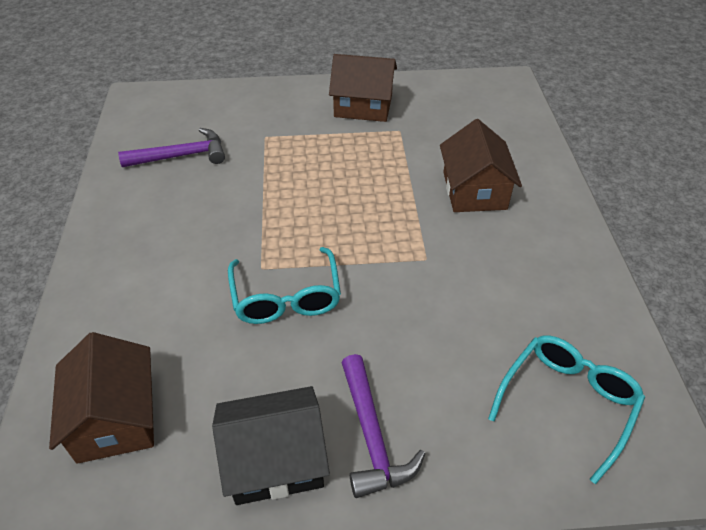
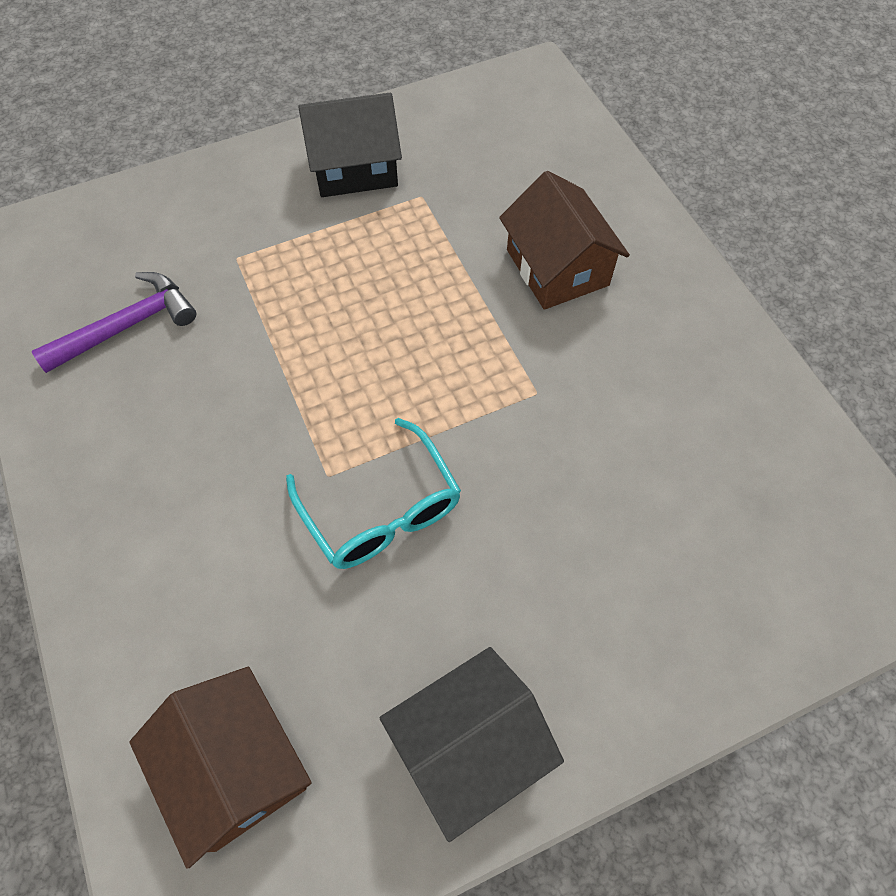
camera: 20 degrees left, 15 degrees up
(363, 106) = (354, 167): brown house -> black house
(372, 436) = (572, 670): purple hammer -> none
(567, 403) = (775, 542): turquoise glasses -> none

